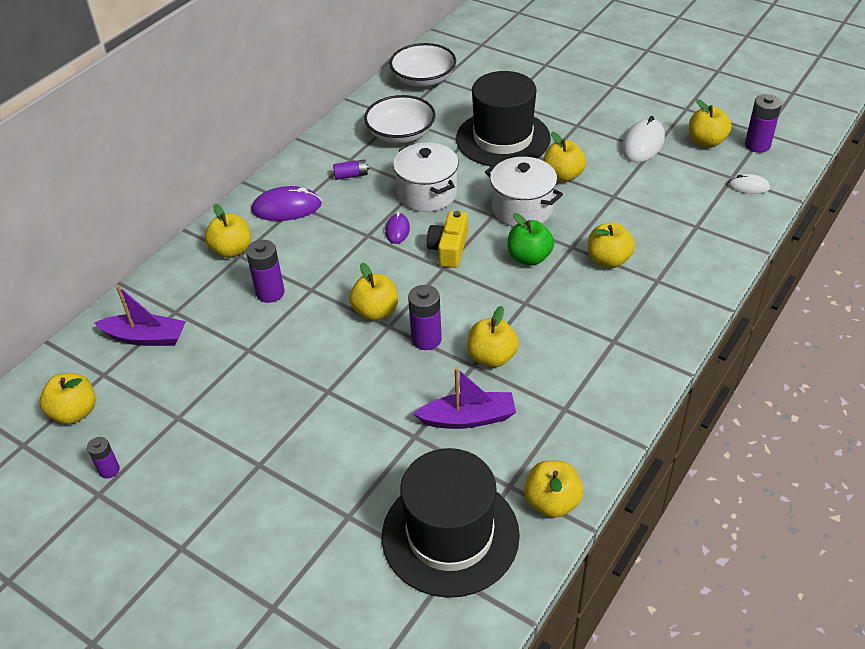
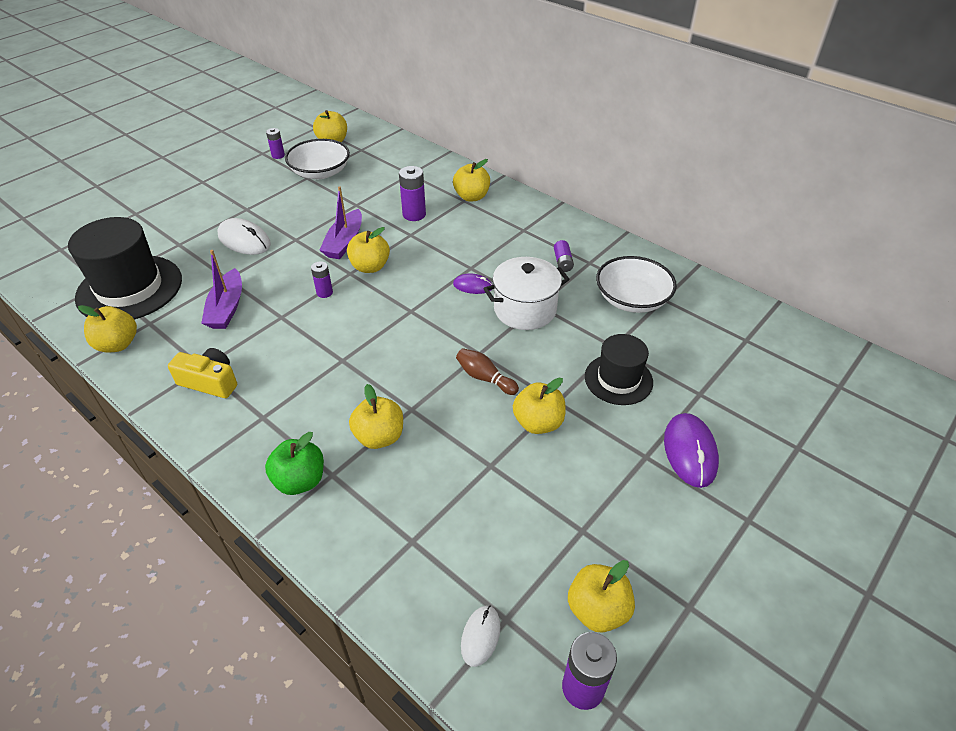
camera: 95 degrees right, 0 degrees up
(145, 337) = (388, 163): purple boat -> purple boat (344, 242)
(286, 208) = (521, 224): purple mouse -> purple mouse (690, 452)
(423, 79) = (745, 325): white bowl -> white bowl (320, 172)
(426, 339) = (324, 292): purple battery -> purple battery, size x0.61
(449, 249) = (436, 317): yellow camera -> yellow camera (210, 382)
(492, 357) = (284, 329): yellow apple -> none
(503, 138) = (618, 379): black hat -> black hat, size x0.59
(522, 209) = (485, 378): white pot -> brown bowling pin
(529, 258) = (405, 372): green apple -> green apple (300, 480)
(642, 144) = (598, 523): white mouse -> white mouse (244, 240)

